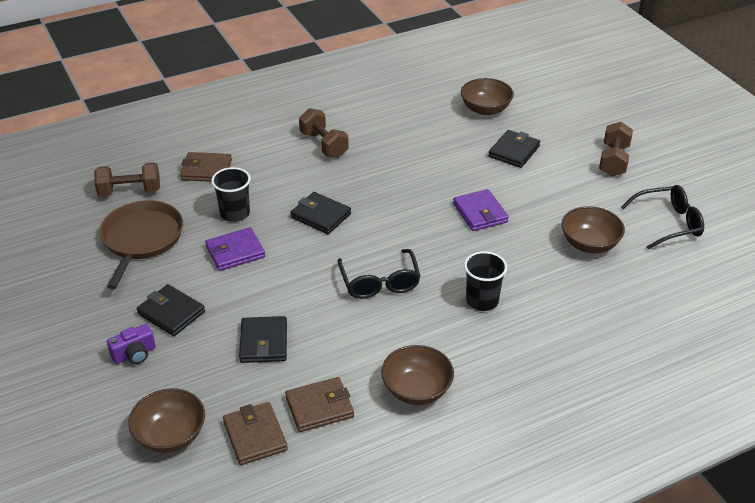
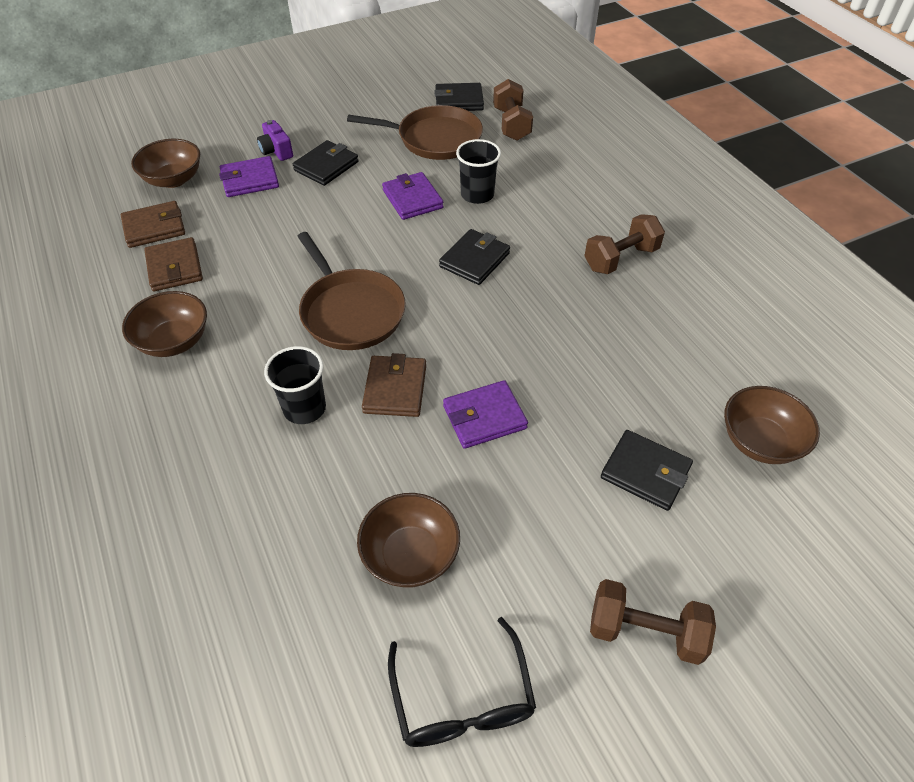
camera: 90 degrees right, 10 degrees up
(184, 369) = (250, 180): none -> purple wallet
(206, 170) = (553, 169): brown wallet -> brown wallet (395, 389)
(264, 342) = (273, 226): black wallet -> black wallet (459, 101)
(379, 283) = (350, 311): black glasses -> brown pan

